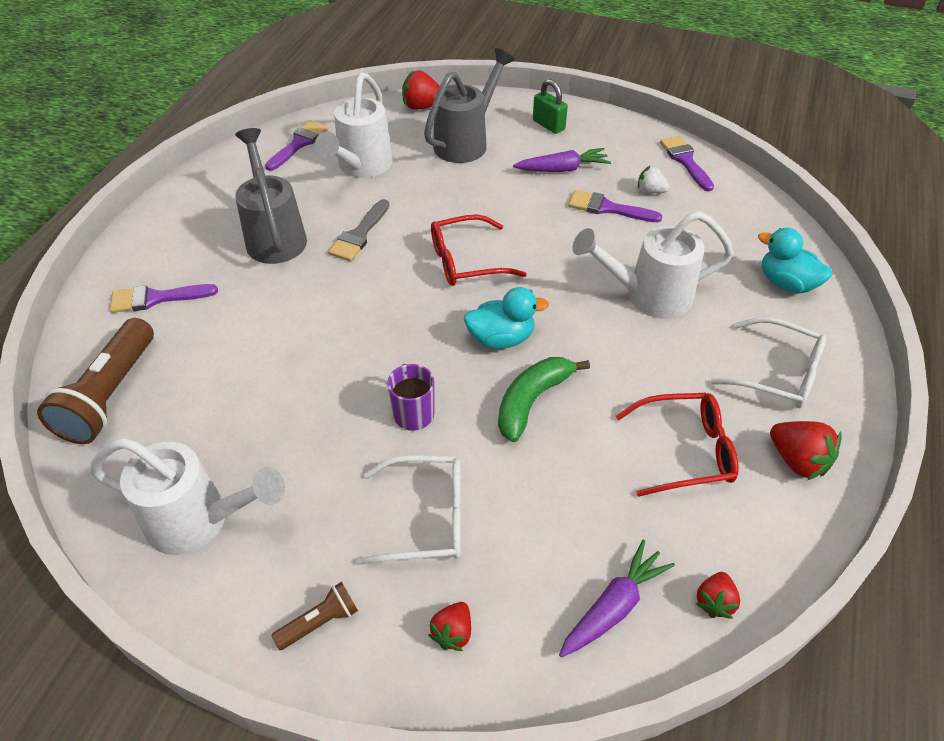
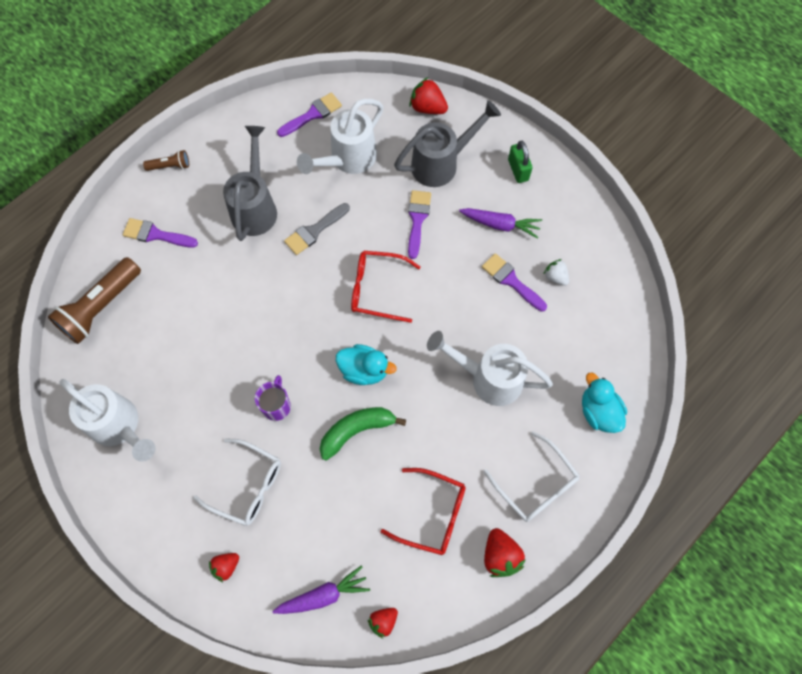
camera: 25 degrees right, 20 degrees up
(320, 622) = (158, 524): brown flashlight -> brown flashlight (170, 166)
(685, 161) = (605, 256): purple brush -> purple brush (417, 220)

